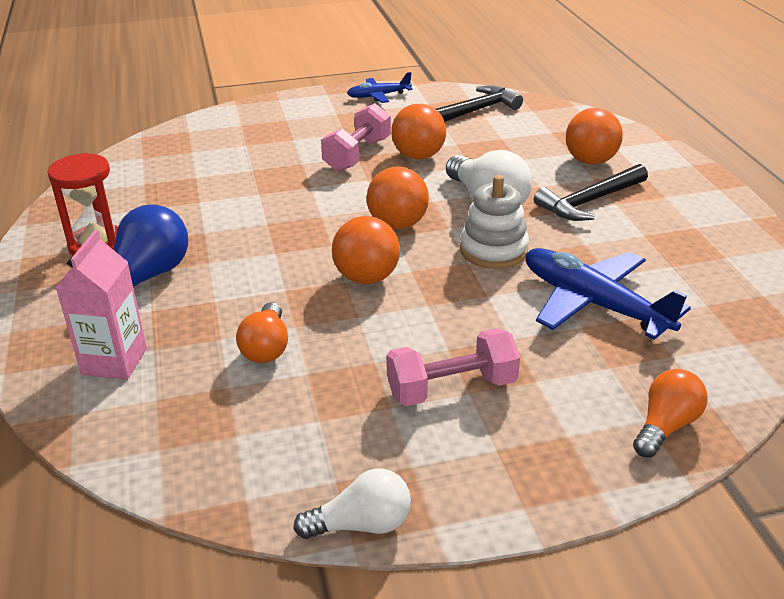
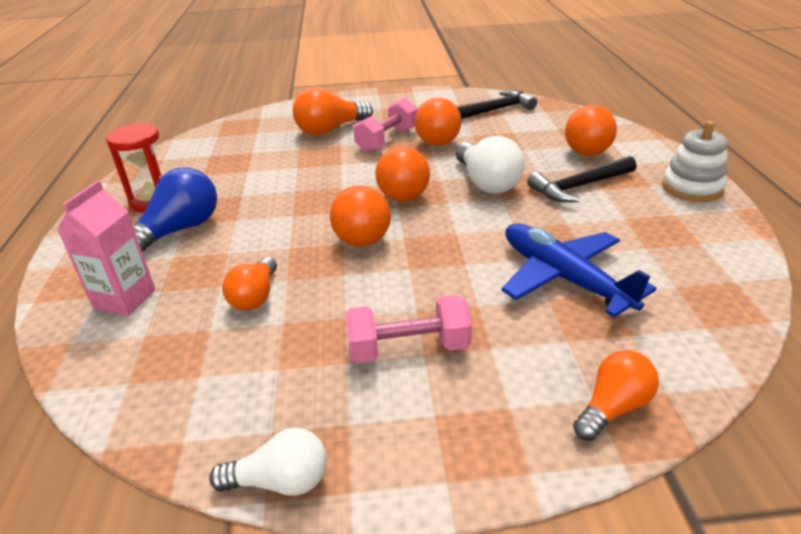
camera: 10 degrees right, 0 degrees up
(283, 144) = (330, 129): none -> orange light bulb
(379, 96) = (419, 96): blue plane -> none
(493, 250) = (481, 224): white stacking toy -> white stacking toy (692, 188)

